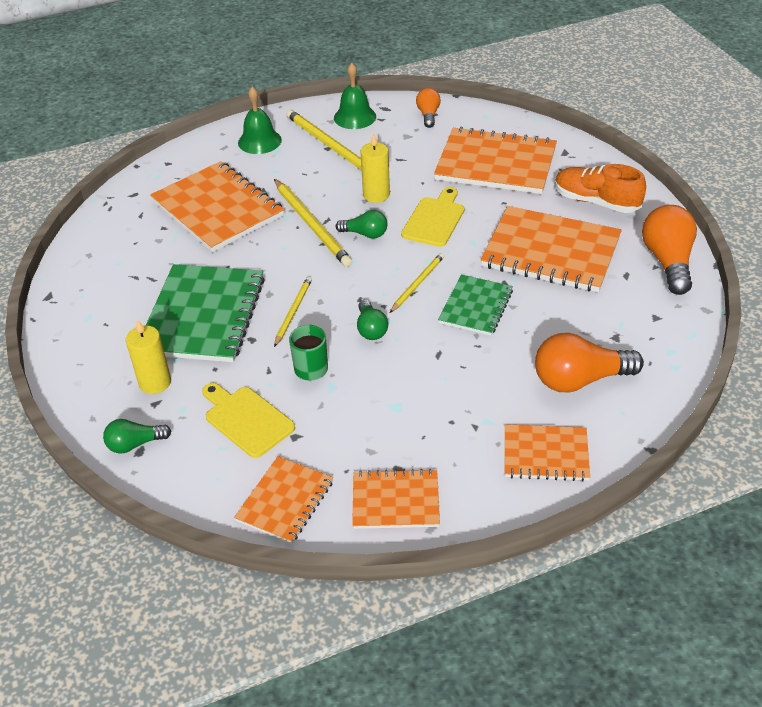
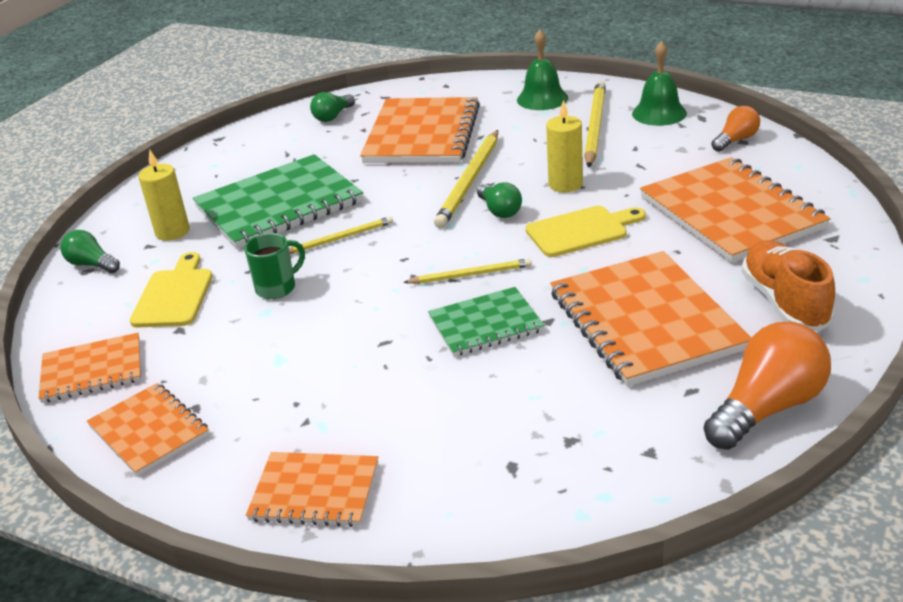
camera: 50 degrees right, 10 degrees down
(371, 329) = (370, 287): green light bulb -> green light bulb (333, 116)
(545, 454) = (315, 491): orange notebook -> orange notebook turned 45 degrees counterclockwise
(580, 380) = (463, 452): orange light bulb -> none

